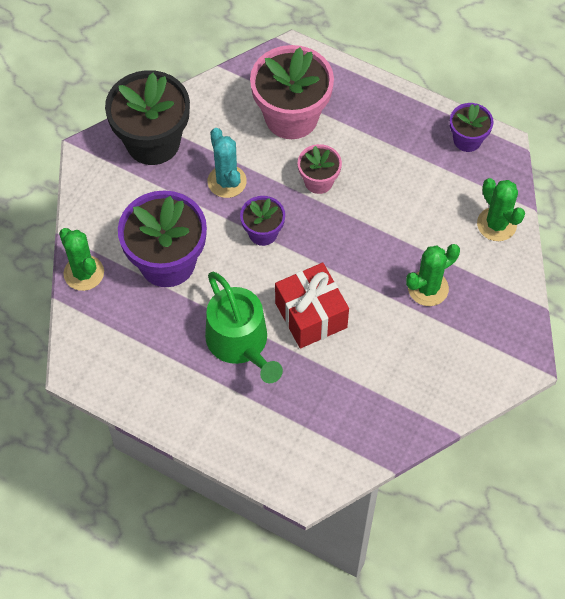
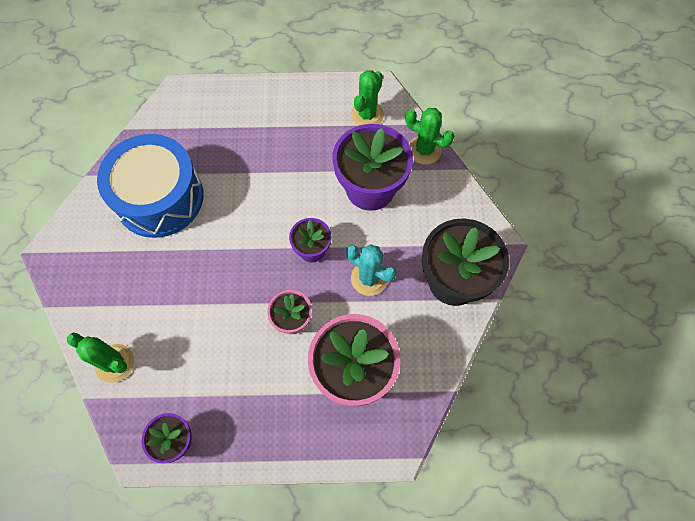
camera: 150 degrees right, 5 degrees up
(240, 343) = (277, 159): green watering can -> none
(311, 315) = (236, 204): red gift -> none
(387, 364) = (159, 197): none -> blue drum
(428, 288) = (152, 272): green cactus -> green cactus (367, 115)

